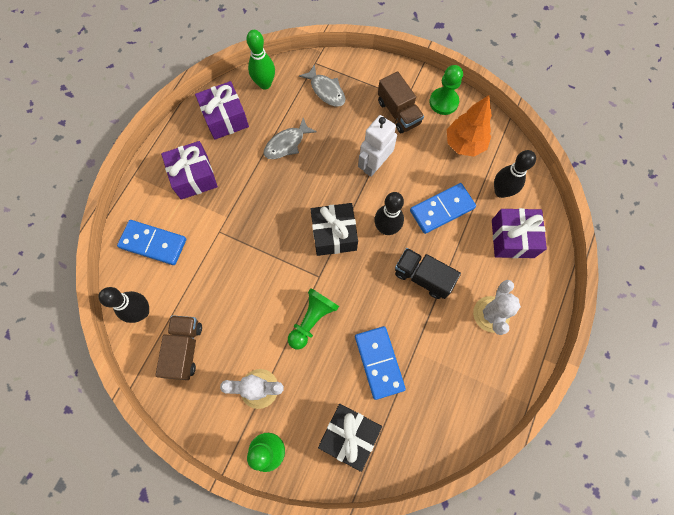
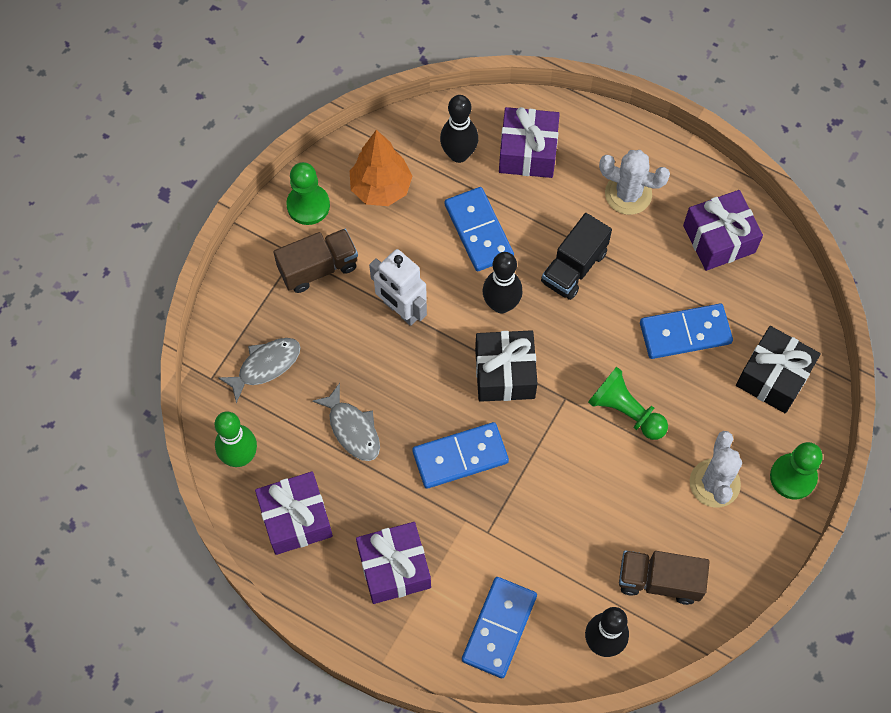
camera: 85 degrees left, 5 degrees down
(271, 210) = (460, 457): none -> blue domino
(463, 387) = (719, 239): none -> purple gift

